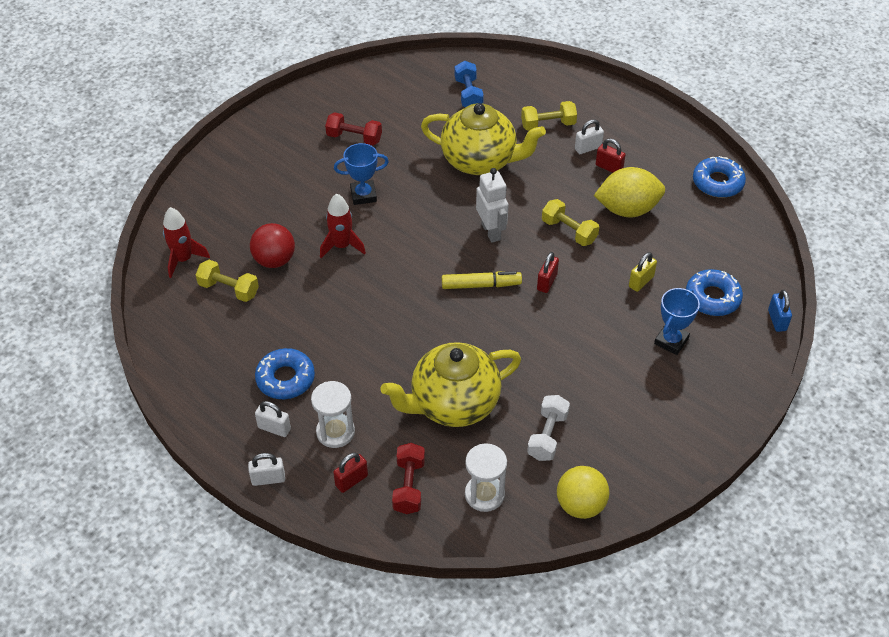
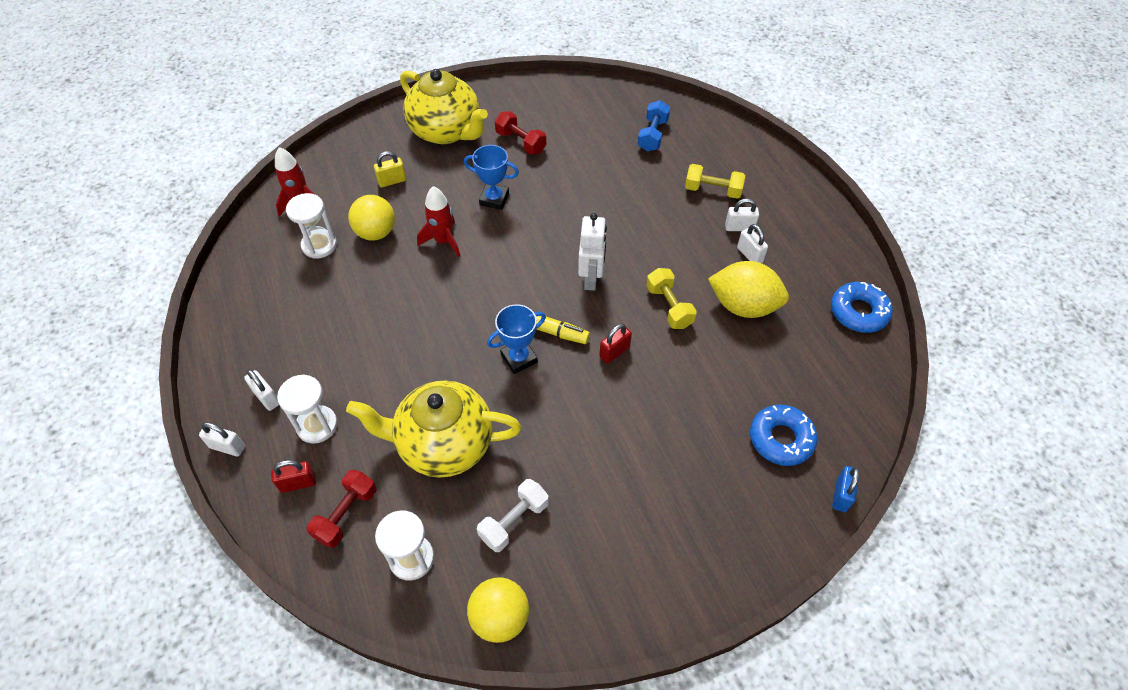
camera: 25 degrees right, 5 degrees up
(229, 289) = (319, 245): yellow dumbbell -> white hourglass
(274, 260) = (376, 232): red ball -> yellow ball
(285, 379) = (309, 352): blue donut -> none
(480, 161) = (624, 204): yellow teapot -> yellow teapot (446, 131)
(609, 167) = (749, 255): red padlock -> white padlock
(641, 281) = (712, 390): yellow padlock -> yellow padlock (392, 181)
(671, 341) = (707, 470): blue trophy -> blue trophy (519, 358)

